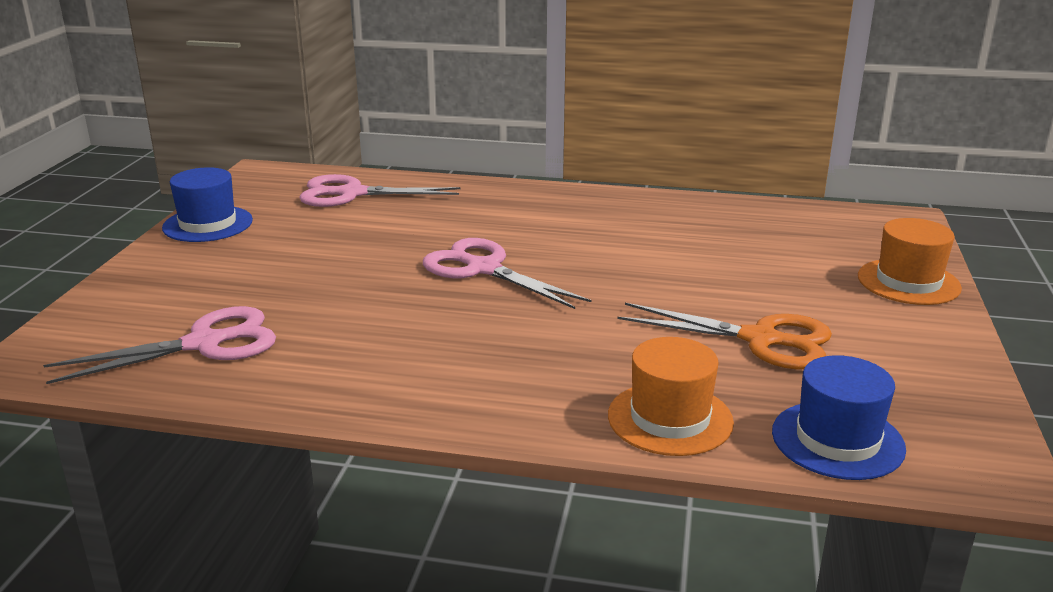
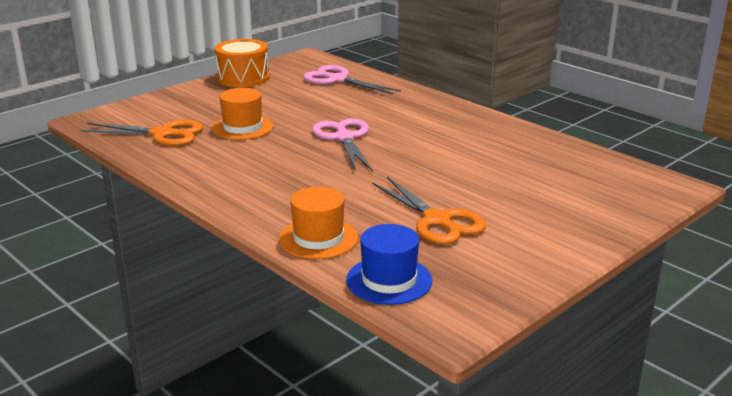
camera: 35 degrees right, 0 degrees up
(204, 344) = (162, 134): pink scissors -> orange scissors
(208, 224) = (243, 78): blue hat -> orange drum
(908, 282) = (599, 222): orange hat -> orange hat (242, 127)

